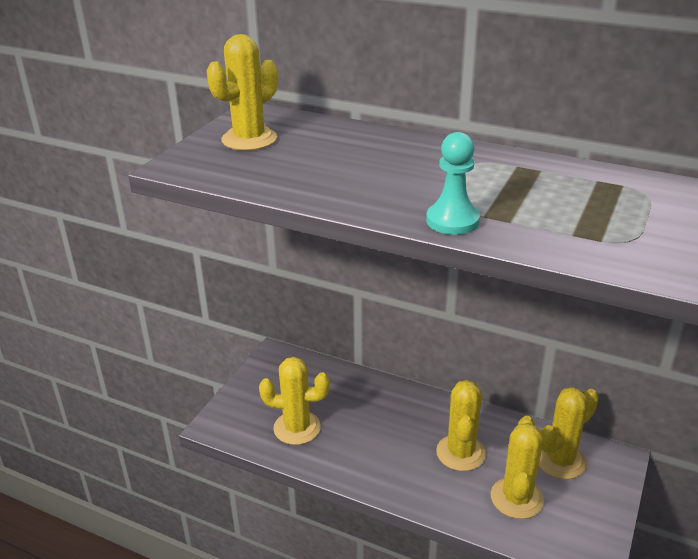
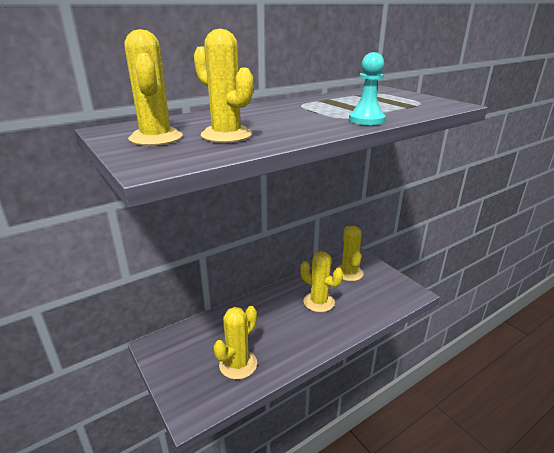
camera: 60 degrees left, 5 degrees down
(516, 498) = (364, 298): yellow cactus -> yellow cactus (226, 135)

